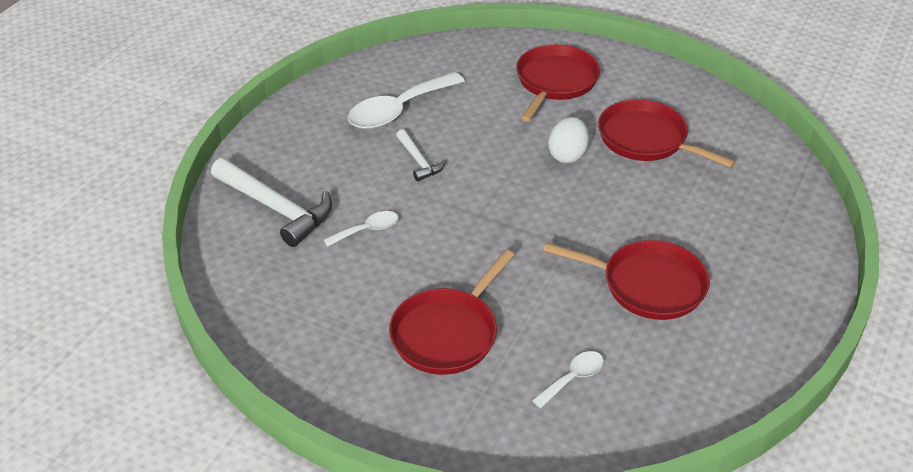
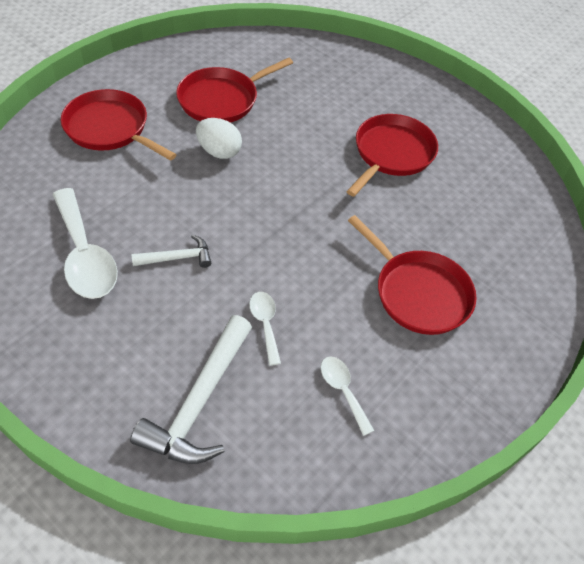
camera: 80 degrees left, 10 degrees up
(276, 208) = (199, 402): white hammer -> white hammer turned 150 degrees clockwise
(573, 378) = (480, 225): white spoon -> white spoon (343, 390)

